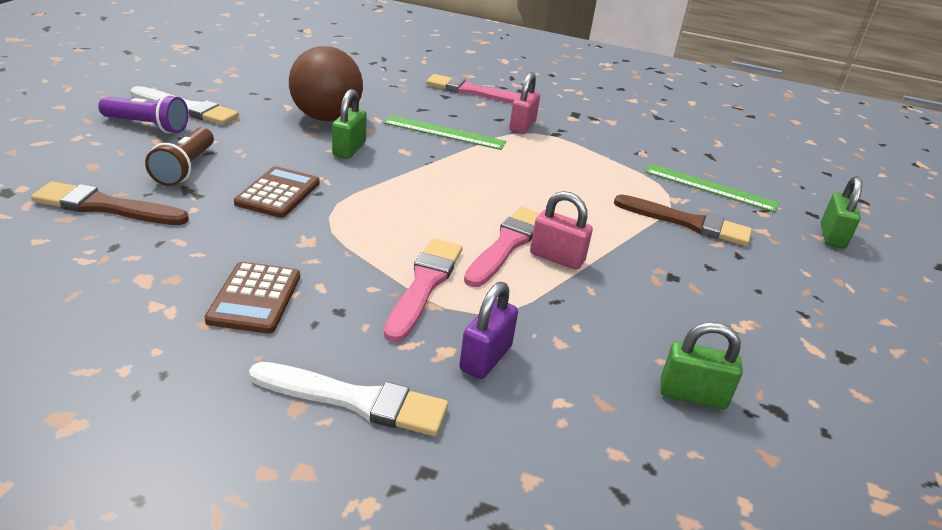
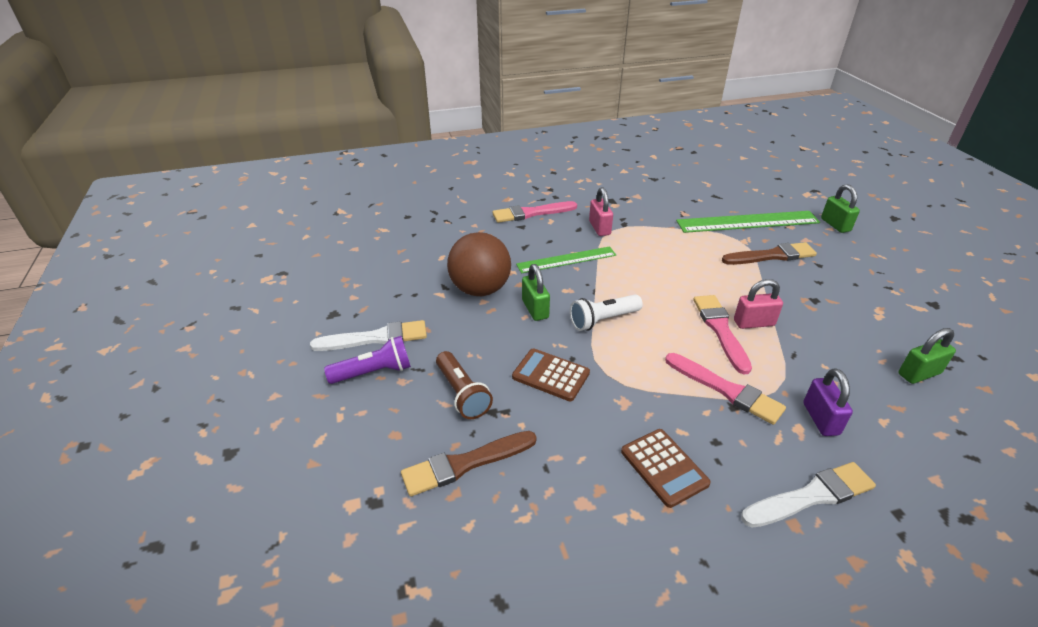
camera: 30 degrees left, 5 degrees up
(278, 193) = (550, 375): brown calculator -> brown calculator turned 45 degrees counterclockwise
(398, 183) = (603, 320): none -> white flashlight
(424, 285) = (726, 390): pink brush -> pink brush turned 150 degrees clockwise
(710, 187) = (747, 222): green ruler -> green ruler, size x1.52

